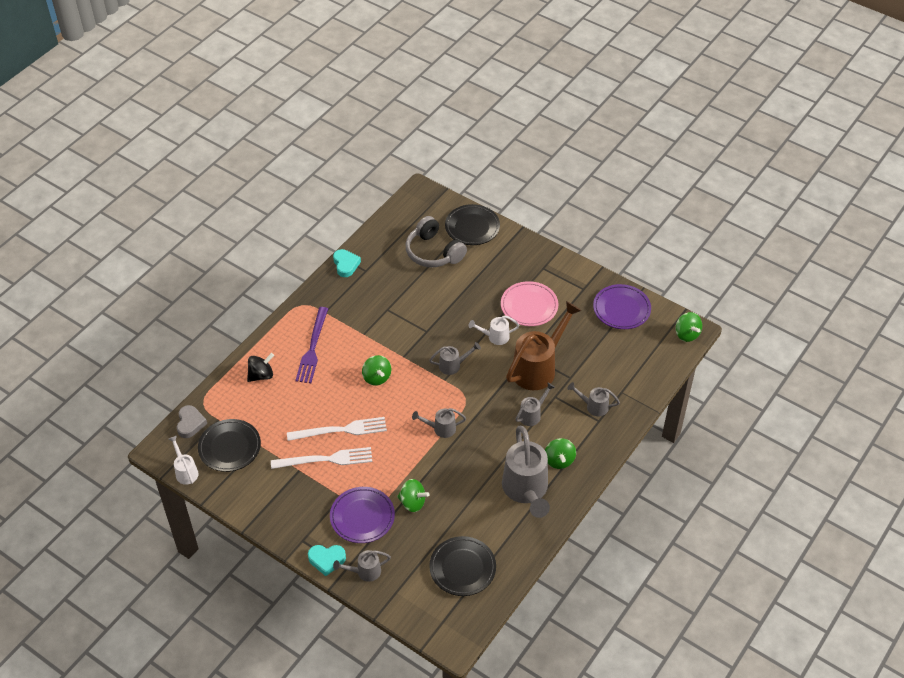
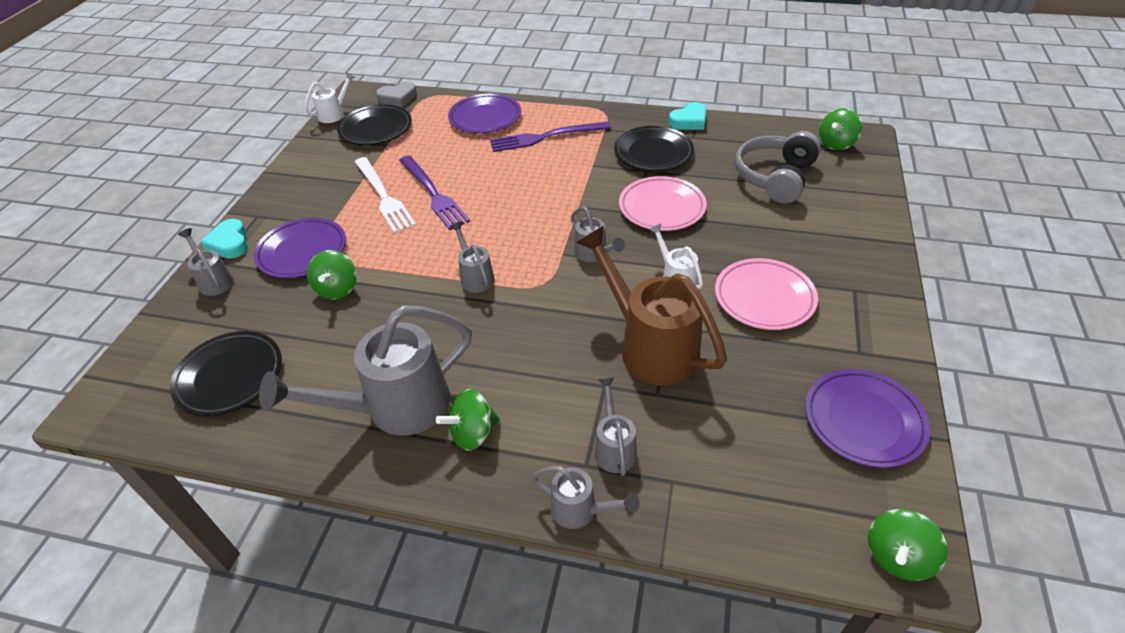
camera: 70 degrees right, 5 degrees down
(261, 375) = (485, 118): black spinning top -> purple plate
(341, 430) = (433, 194): white fork -> purple fork
(377, 377) = (531, 196): green spinning top -> green spinning top (836, 144)
(429, 317) = (662, 208): none -> pink plate
(472, 227) = (854, 196): black plate -> black plate (653, 153)
(532, 414) = (552, 368): grey watering can -> grey watering can (580, 510)
(538, 368) = (650, 346): brown watering can -> brown watering can turned 150 degrees counterclockwise

